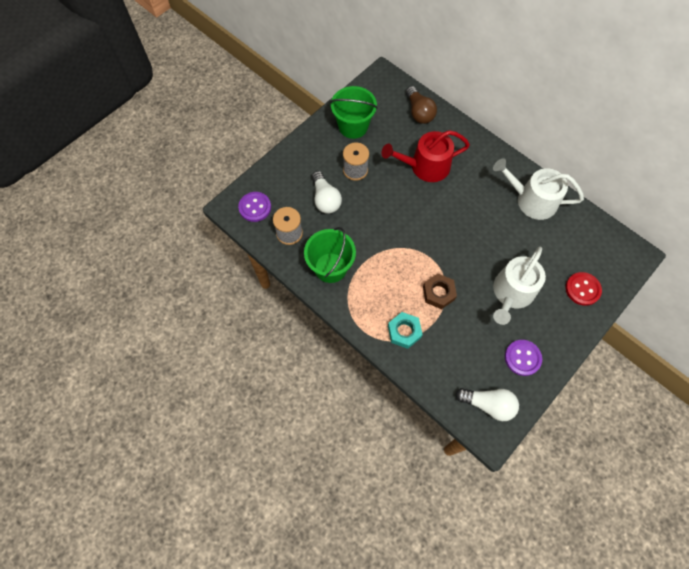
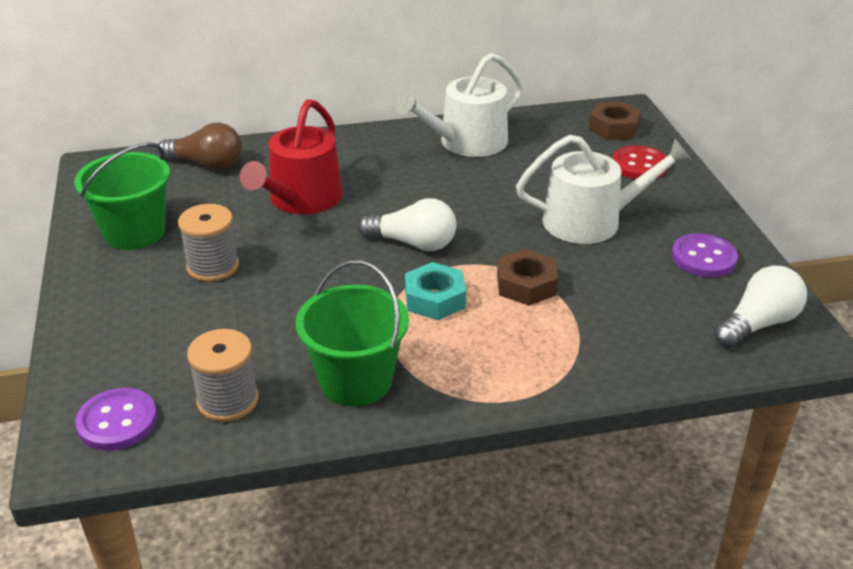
camera: 55 degrees left, 30 degrees down
(325, 199) = (220, 324): white light bulb -> white light bulb (413, 243)
(404, 332) = (560, 352): turquoise nut -> turquoise nut (435, 299)
(511, 293) = (592, 221): white watering can -> white watering can turned 75 degrees counterclockwise
(610, 258) = (614, 128): none -> brown nut

